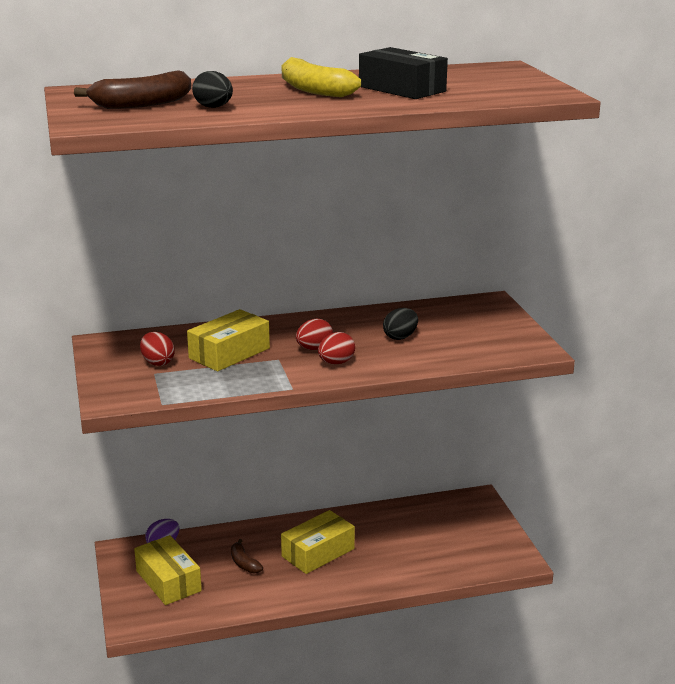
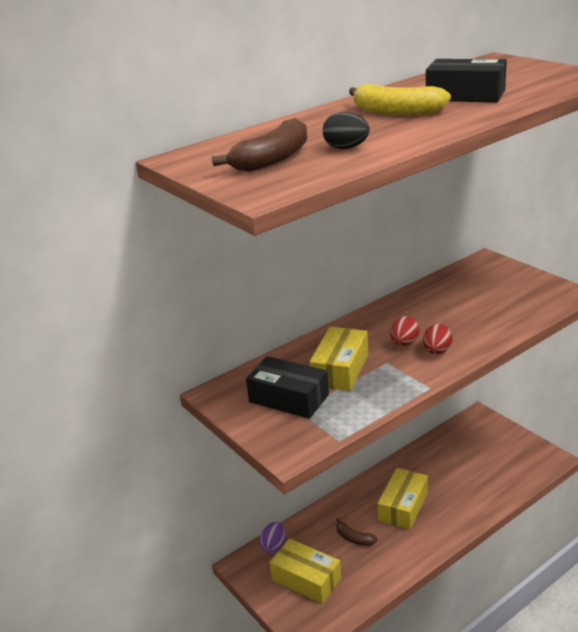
camera: 20 degrees left, 5 degrees up
(157, 362) = (289, 398): red egg -> black box
(400, 337) = (458, 312): black egg -> none

